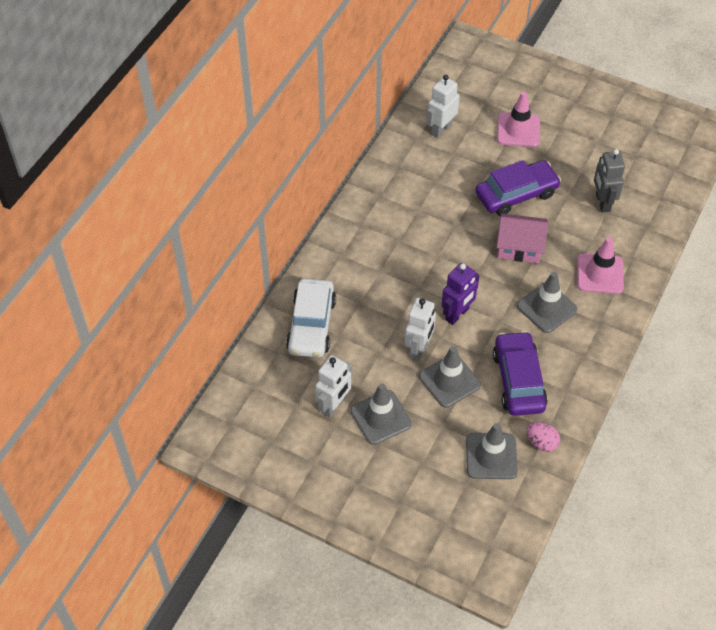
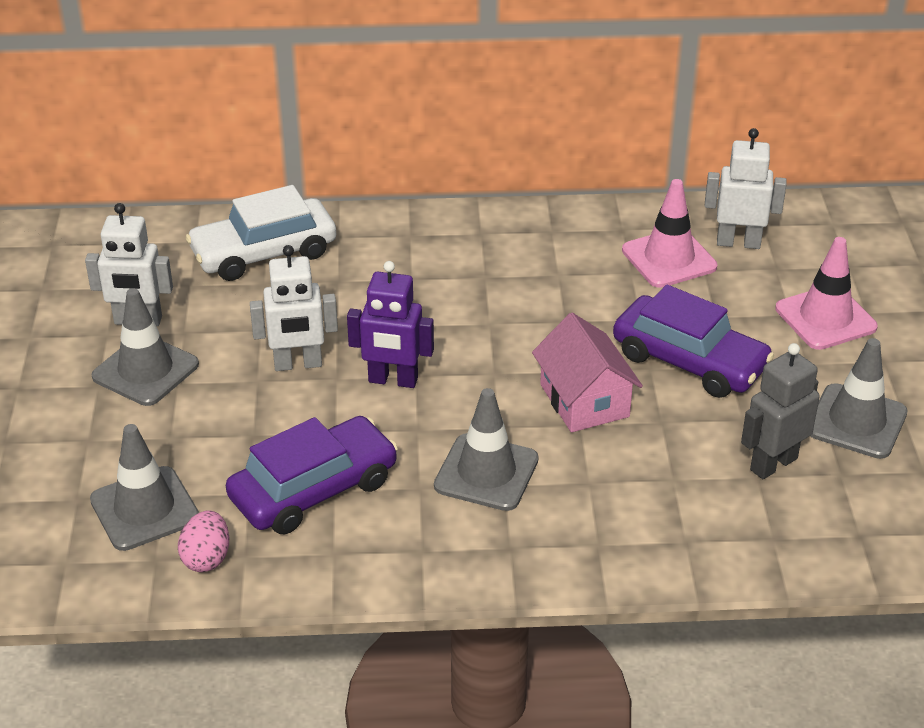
camera: 60 degrees right, 15 degrees down
(449, 381) = (259, 415): grey traffic cone -> grey traffic cone (856, 422)
(600, 274) = (613, 512): pink traffic cone -> pink traffic cone (669, 258)

